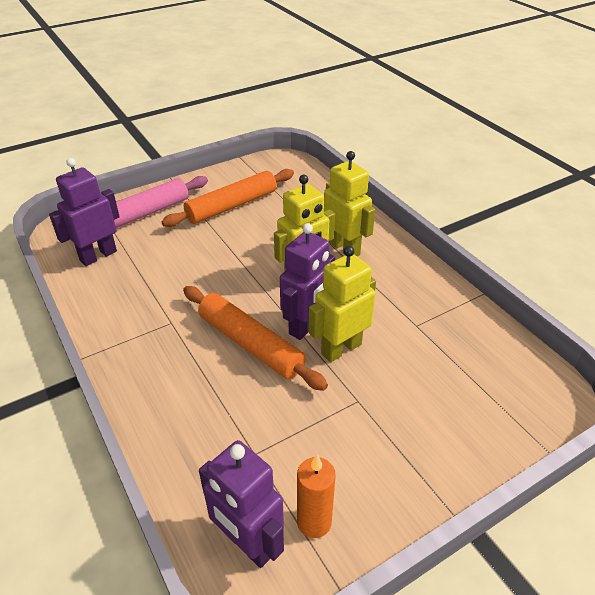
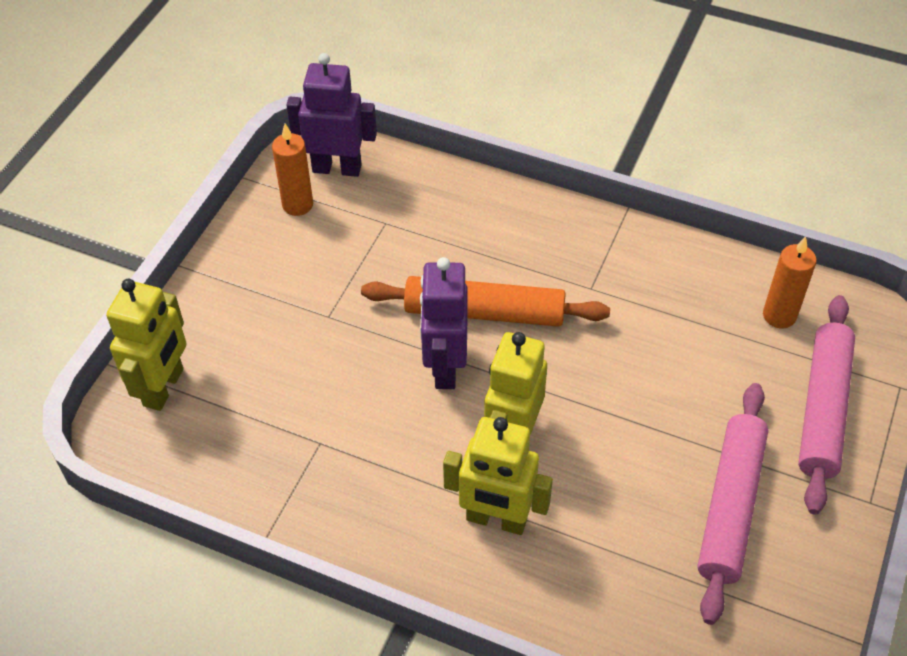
camera: 145 degrees right, 10 degrees up
(98, 256) = (779, 316): purple robot -> orange candle
(232, 206) = (730, 506): orange rolling pin -> pink rolling pin
(341, 348) = (385, 361): yellow robot -> yellow robot (164, 387)

